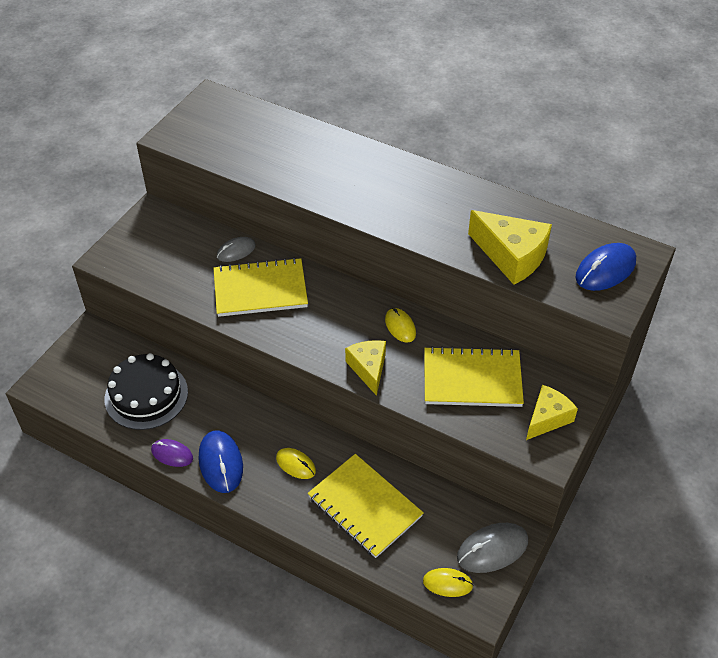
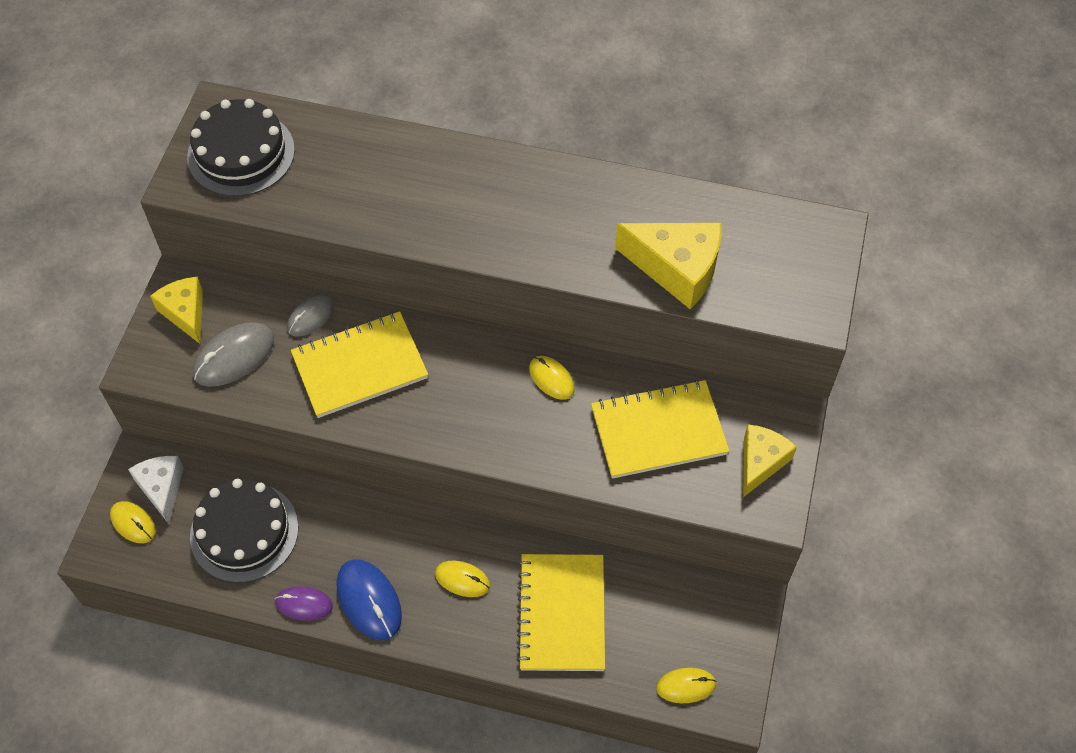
camera: 15 degrees left, 10 degrees up
(70, 372) = (133, 523): none -> yellow mouse
(98, 354) = (162, 488): none -> white cheese
(216, 126) = (241, 153): none -> black cake
(365, 506) = (562, 613): yellow notebook -> yellow notebook turned 60 degrees clockwise
(368, 369) = (529, 446): yellow cheese -> yellow cheese (185, 313)
(492, 549) = (726, 629): grey mouse -> grey mouse (234, 356)
(605, 269) = (793, 263): blue mouse -> none

